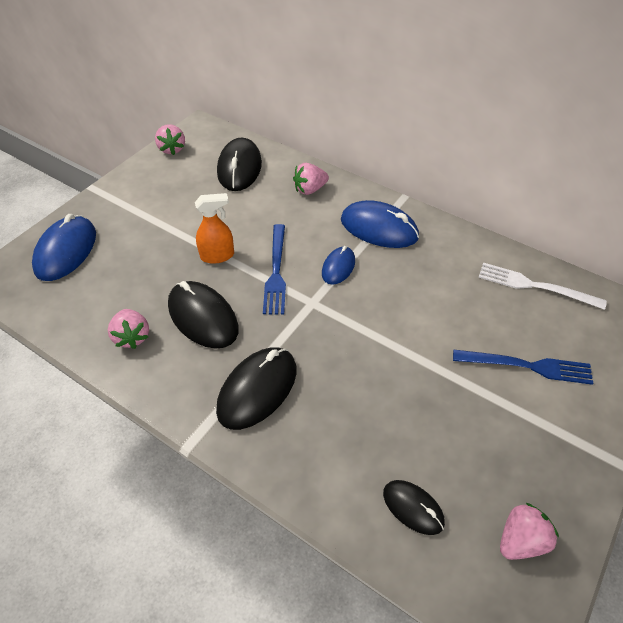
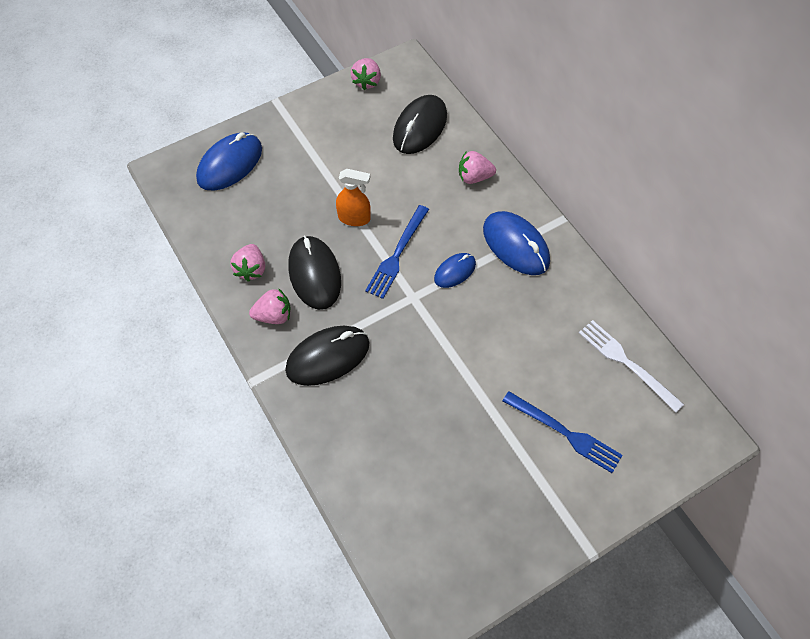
camera: 25 degrees right, 10 degrees up
(413, 508) = (396, 501): black mouse -> none
(520, 540) = (463, 561): pink strawberry -> pink strawberry (274, 316)

